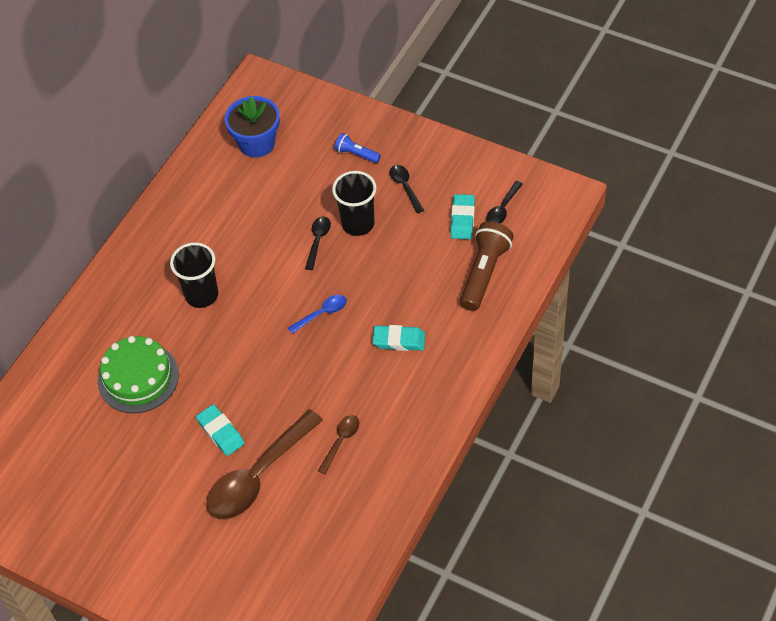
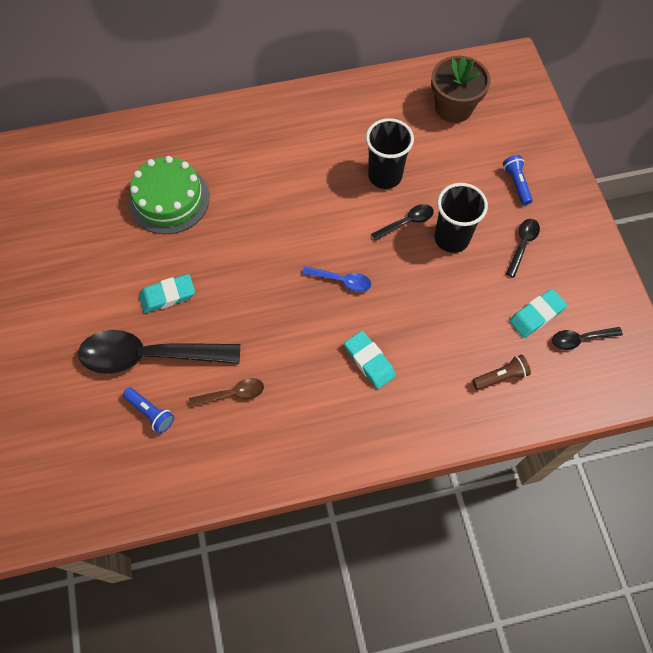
camera: 45 degrees right, 10 degrees up
(202, 295) = (280, 182): black cup -> black cup (385, 176)
(221, 432) = (167, 295): turquoise eraser -> turquoise eraser turned 60 degrees clockwise
(257, 143) = (453, 108): blue flower pot -> brown flower pot
(258, 476) = (149, 356): brown spoon -> black spoon
(304, 503) = (151, 412): none -> blue flashlight
(484, 273) = (501, 376): brown flashlight -> brown flashlight, size x0.54

